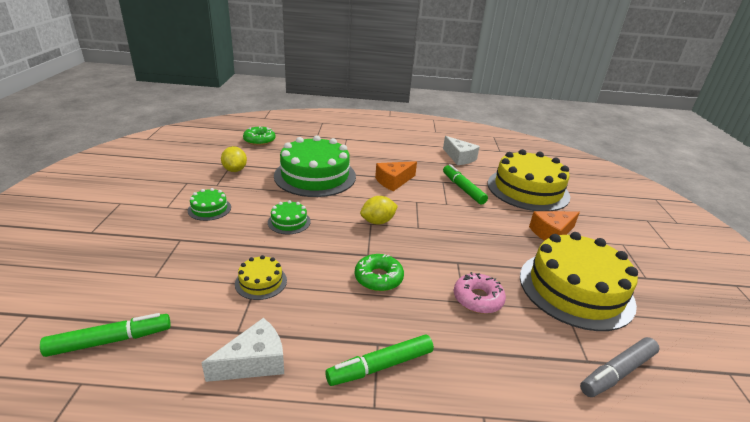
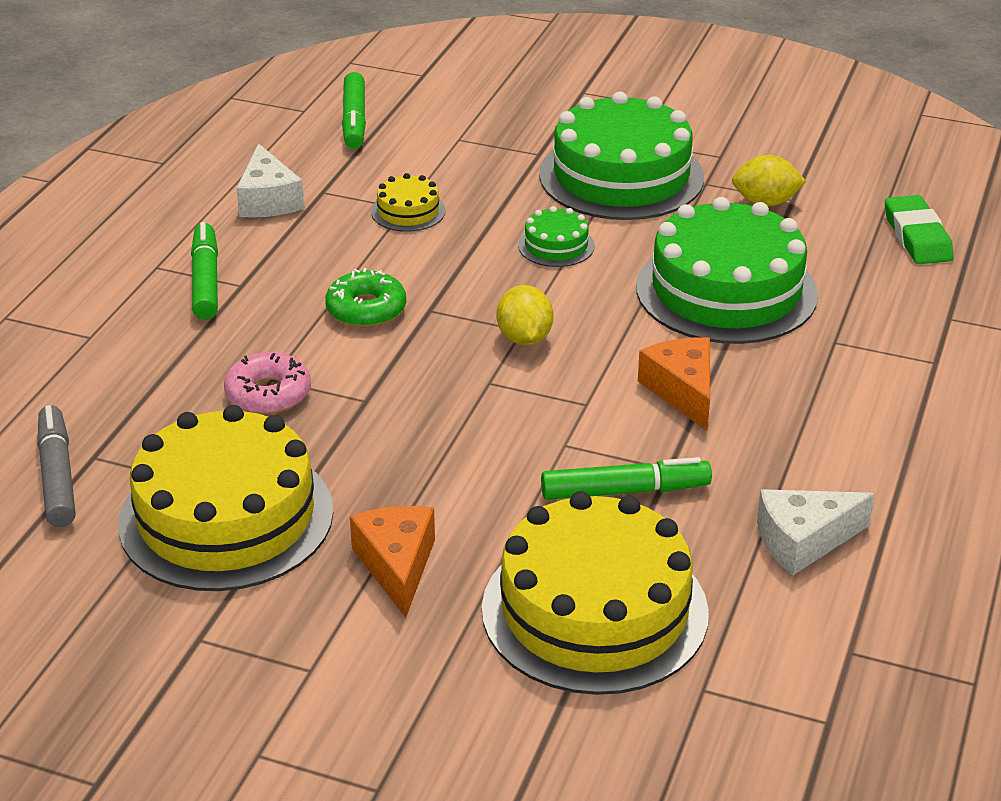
camera: 110 degrees right, 5 degrees up
(209, 209) = (621, 176): green cake -> green cake, size x2.28
(259, 140) = (917, 236): green donut -> green eraser

